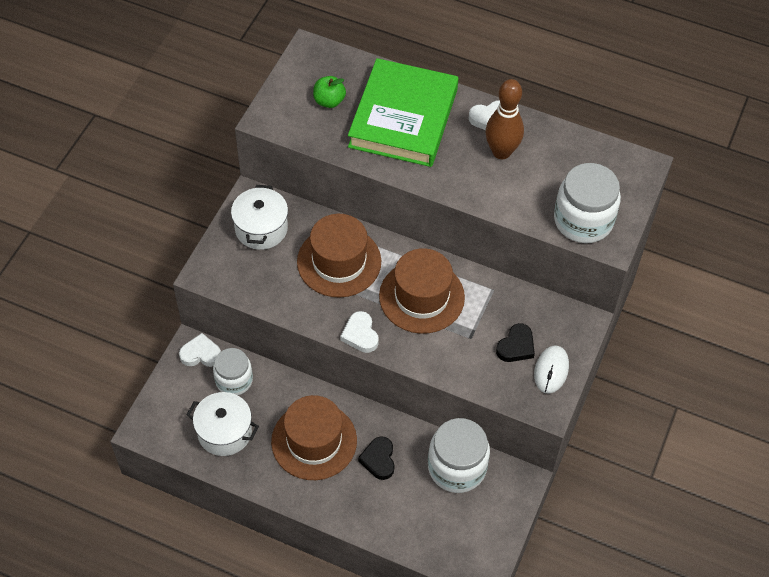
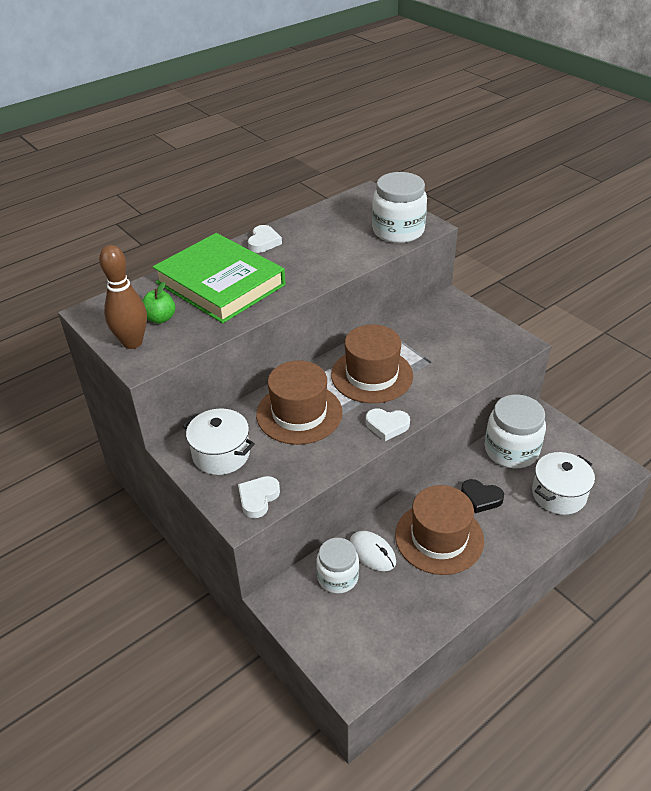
camera: 60 degrees left, 15 degrees down
(201, 354) = (290, 594): white heart -> white heart (258, 498)
(224, 432) = (393, 607): white pot -> white pot (558, 494)
(501, 152) = (301, 247): brown bowling pin -> brown bowling pin (132, 342)
(516, 346) = (453, 340): black heart -> none
(551, 370) = (486, 330): white mouse -> white mouse (372, 552)

